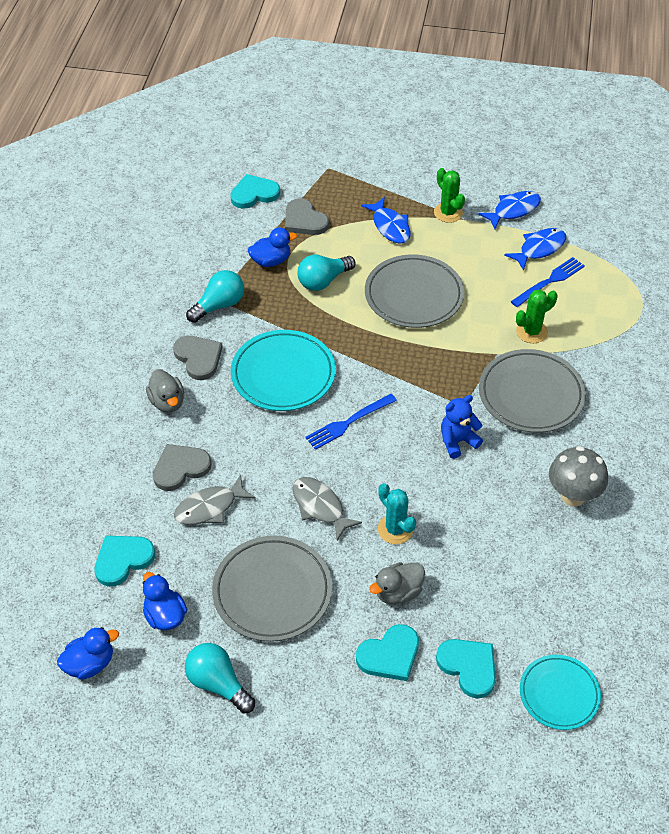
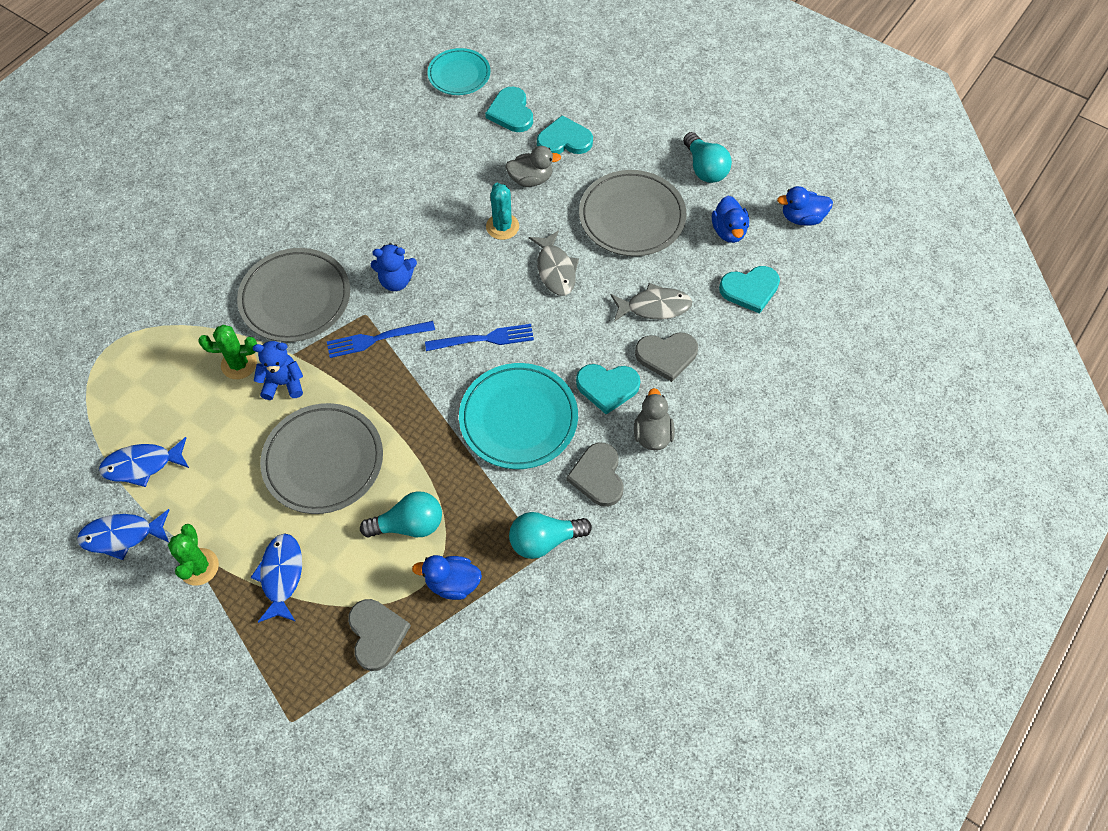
camera: 155 degrees left, 10 degrees up
(254, 194) = (414, 715): turquoise heart -> turquoise heart (607, 387)
(486, 332) = (283, 383): none -> blue teddy bear
(550, 281) = (168, 417): blue fork -> blue fork (375, 339)
(573, 495) = (336, 197): grey mushroom -> none

